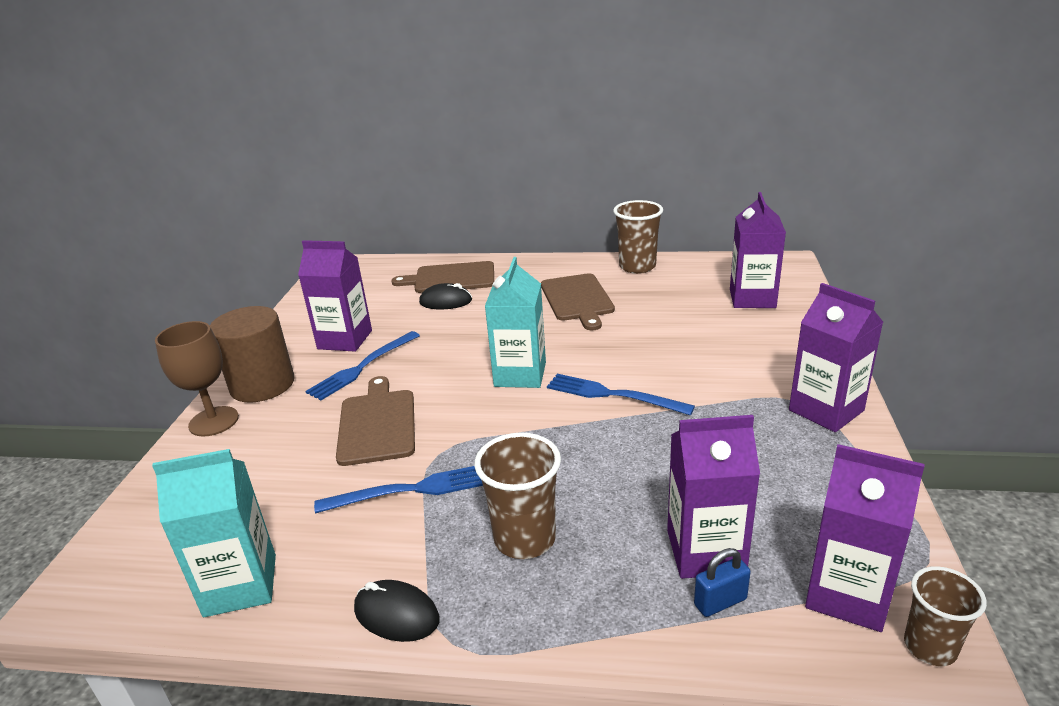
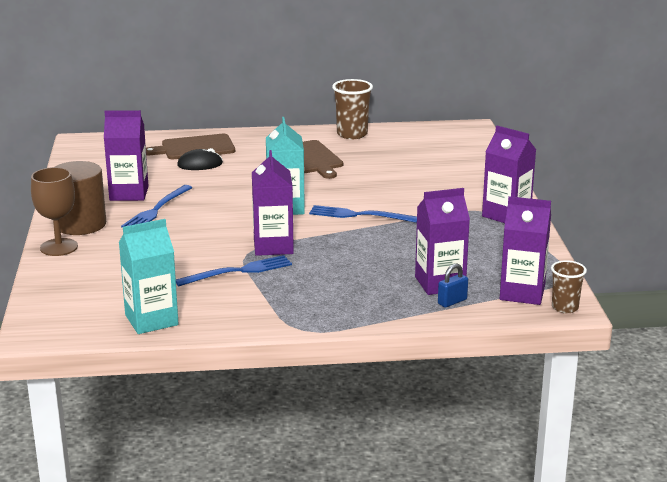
camera: 15 degrees left, 5 degrees down
(377, 424) = (191, 241): brown cutting board -> none
(396, 614) = (262, 322): black mouse -> none
(525, 539) = (327, 287): brown cup -> none
(752, 298) = (448, 153): purple carton -> purple carton (273, 246)

